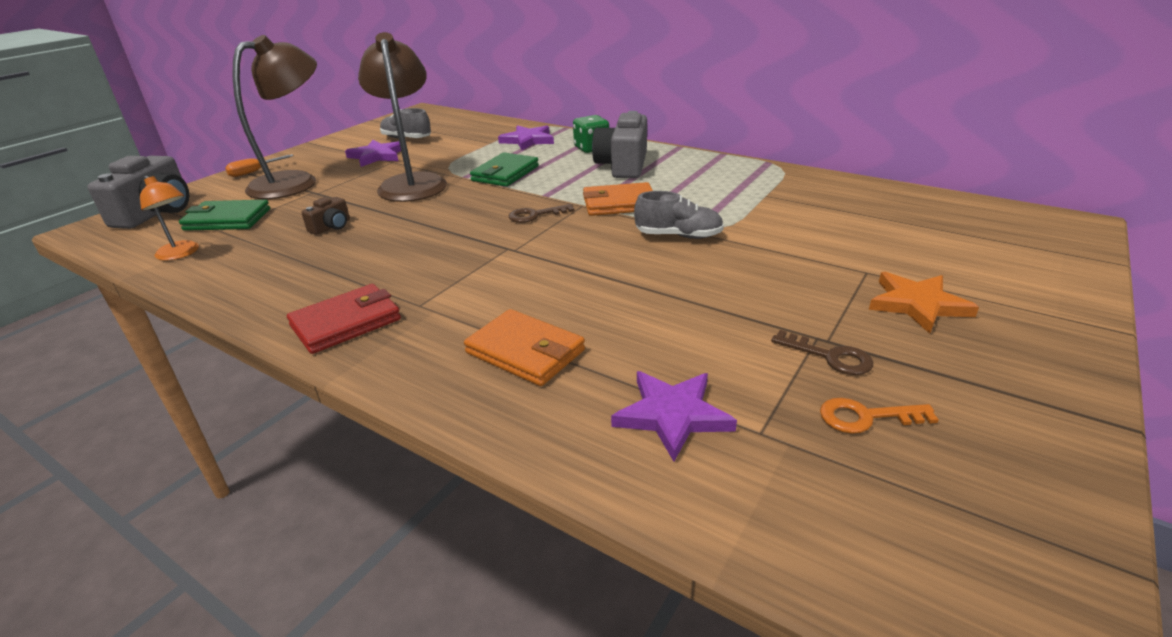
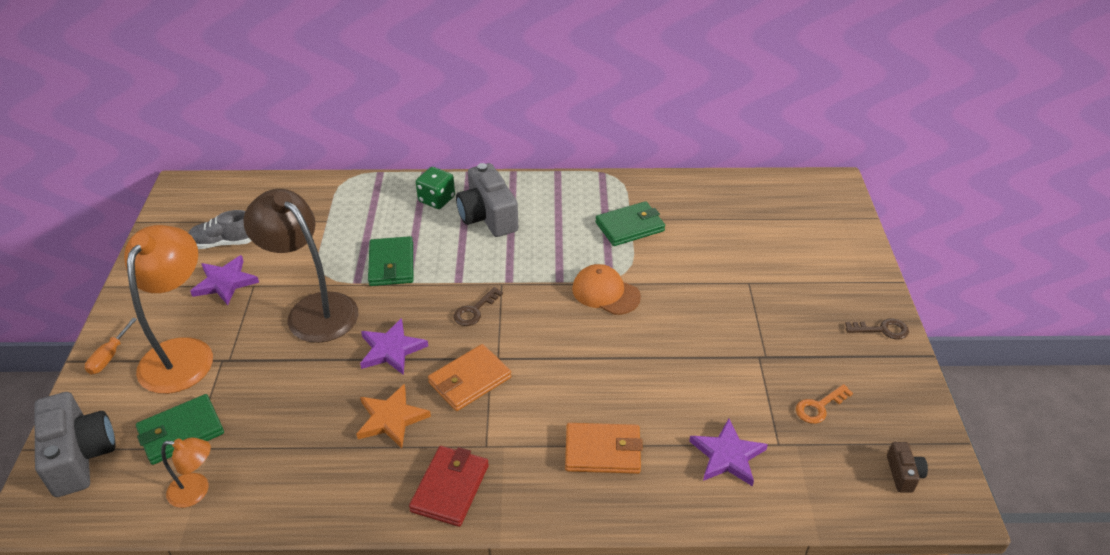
camera: 35 degrees left, 10 degrees up
(296, 182) = (183, 353): brown lamp -> orange lamp
(331, 227) = (305, 397): brown camera -> brown camera (903, 474)
(528, 140) = (362, 205): purple star -> purple star (391, 349)
(619, 203) = (529, 270): orange wallet -> orange wallet (469, 380)
(678, 236) = (605, 292): grey shoe -> orange cap
(759, 200) = (630, 227): none -> green wallet
(830, 357) = (775, 369): brown key -> brown key (882, 330)
(917, 304) = (793, 302): orange star -> orange star (391, 418)

